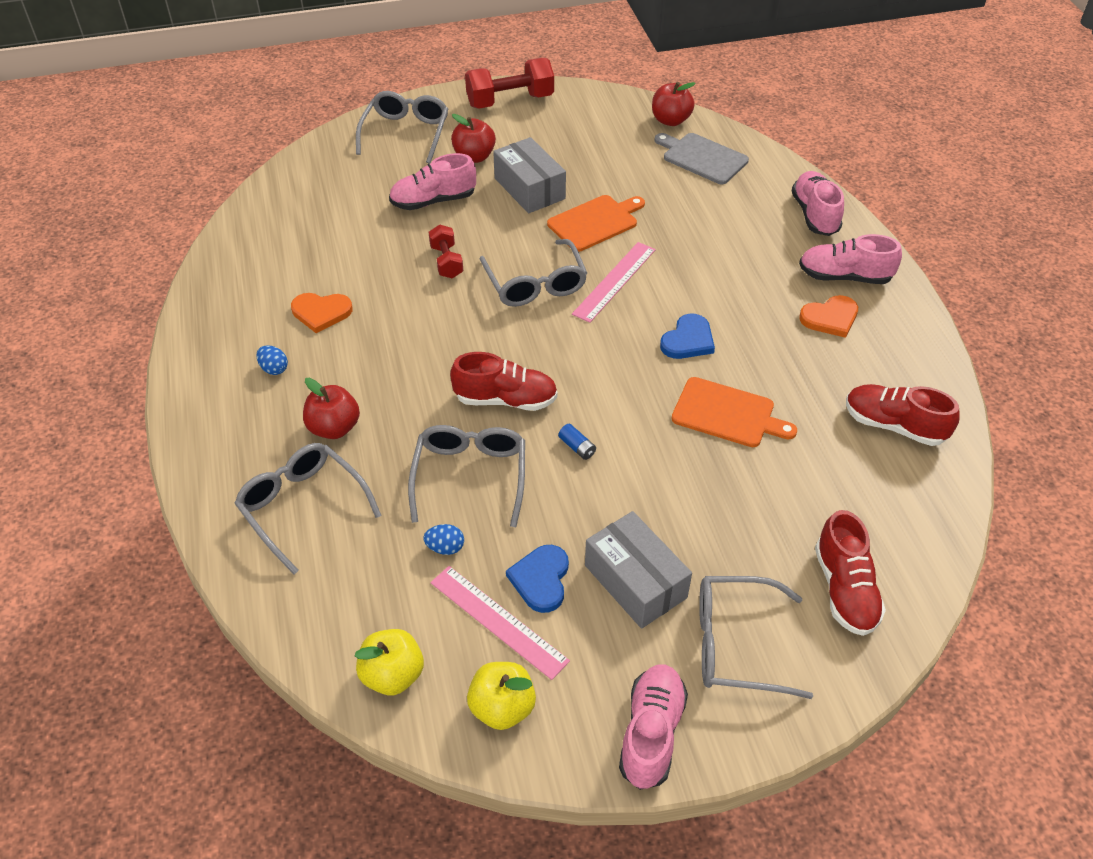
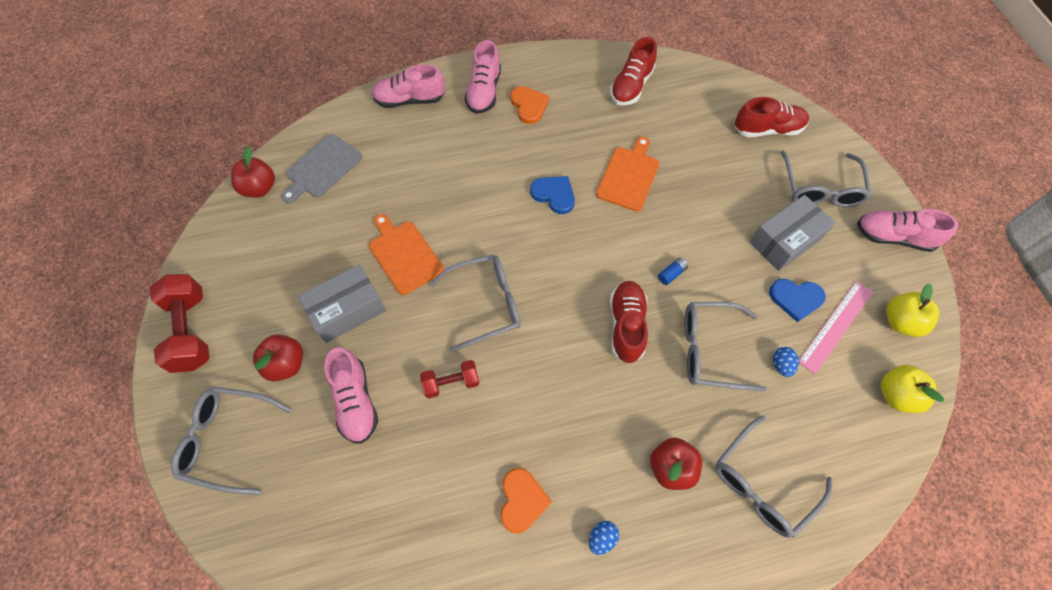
camera: 90 degrees left, 15 degrees up
(614, 281) = (484, 242): pink ruler -> none

